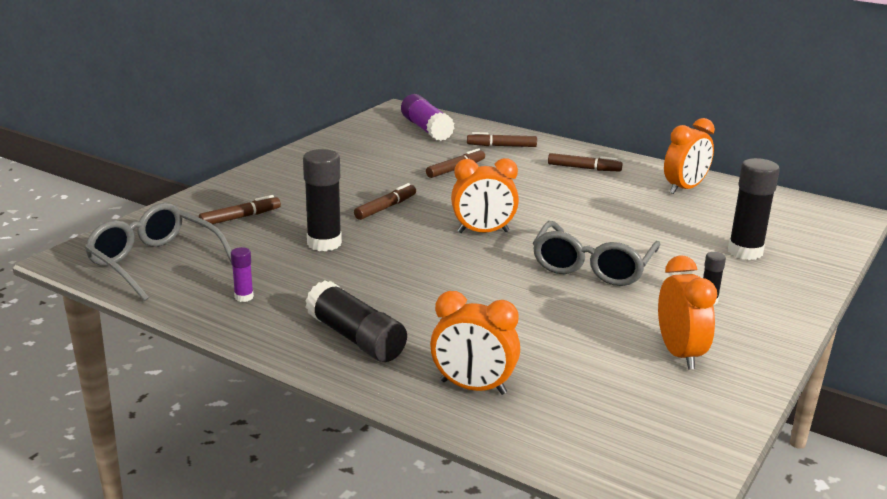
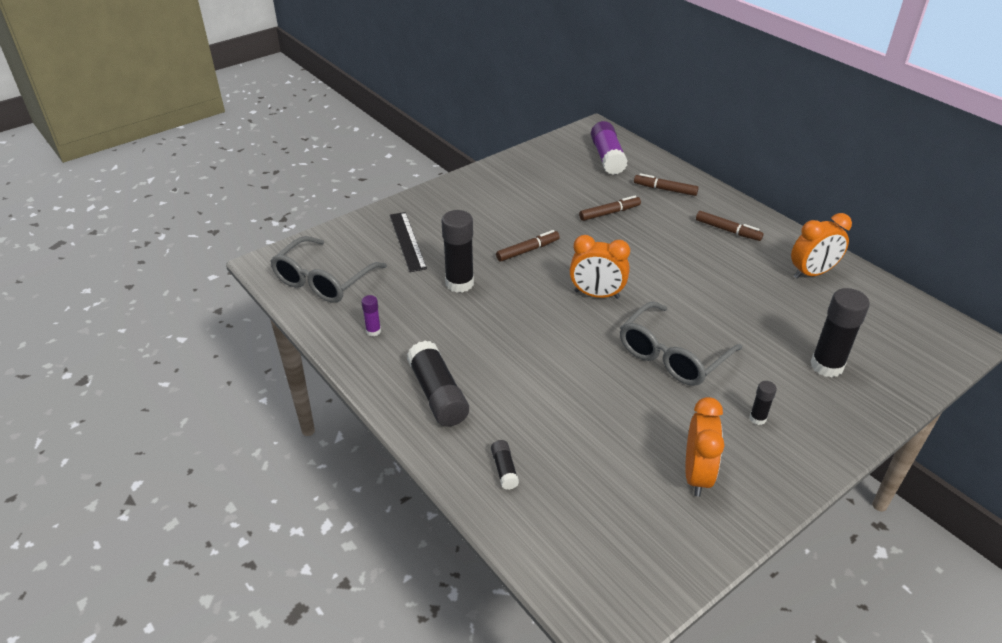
camera: 20 degrees right, 15 degrees up
(155, 263) = (324, 280): grey glasses -> grey glasses turned 120 degrees counterclockwise
(240, 217) = (407, 241): brown marker -> black ruler
(473, 387) = (504, 469): orange clock -> black glue stick

